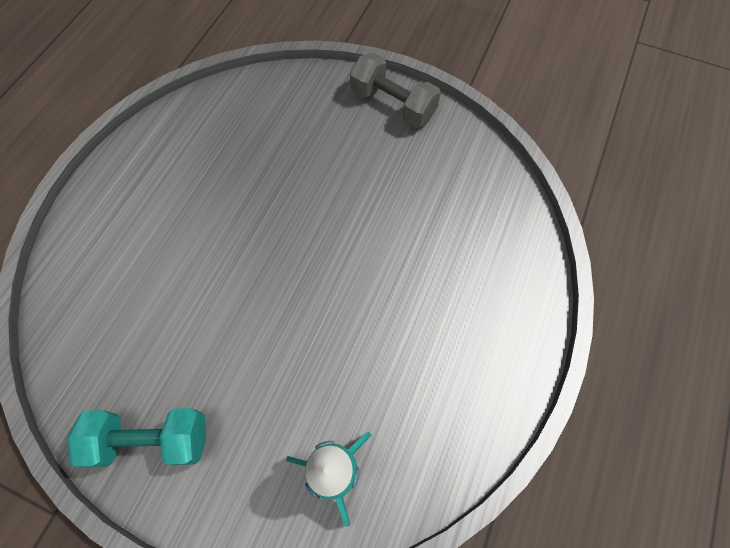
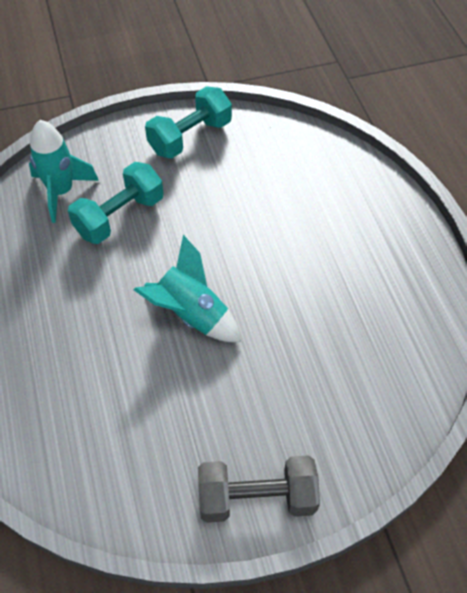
camera: 140 degrees right, 10 degrees down
(304, 388) = (119, 216): none -> turquoise dumbbell
(328, 243) = (191, 314): none -> turquoise rocket

